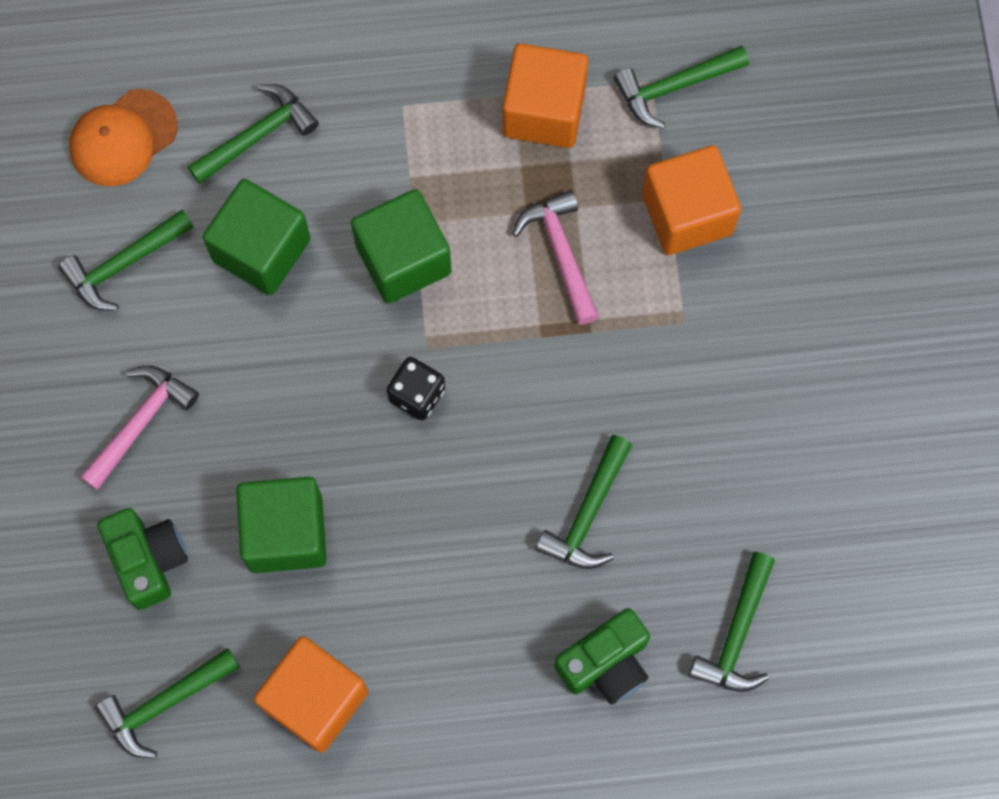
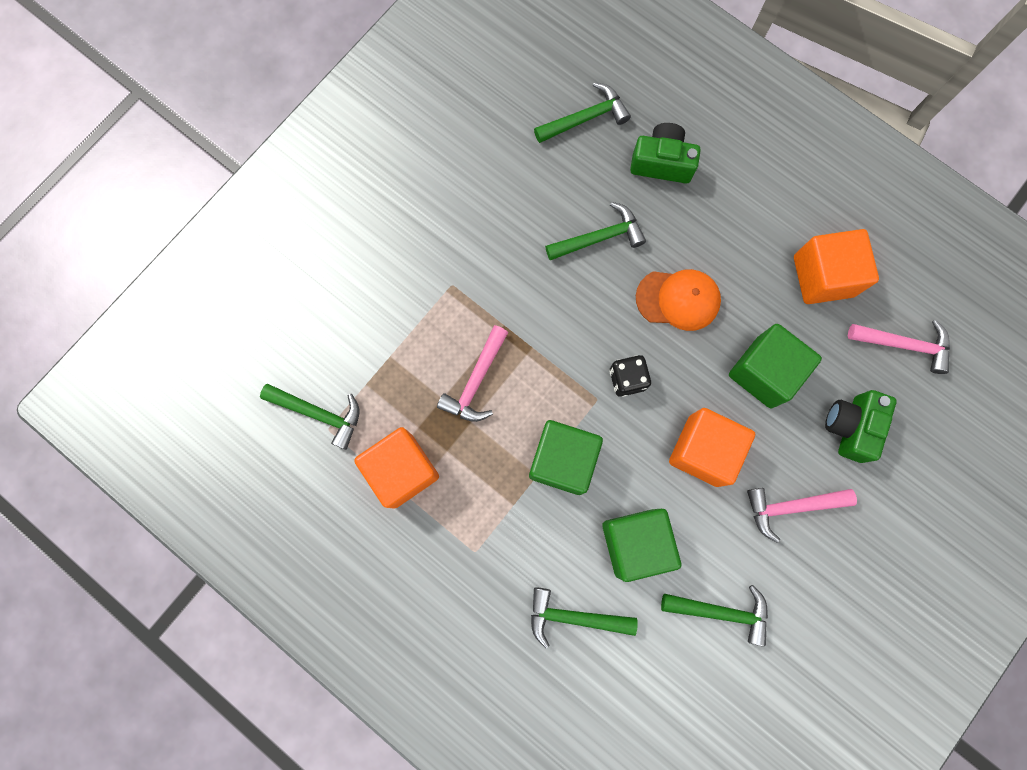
camera: 135 degrees left, 5 degrees up
(123, 138) = (653, 695): orange cap -> orange cap (678, 299)
(164, 703) = (904, 345): green hammer -> pink hammer
(687, 214) = (389, 338): orange cube -> orange cube (703, 451)

